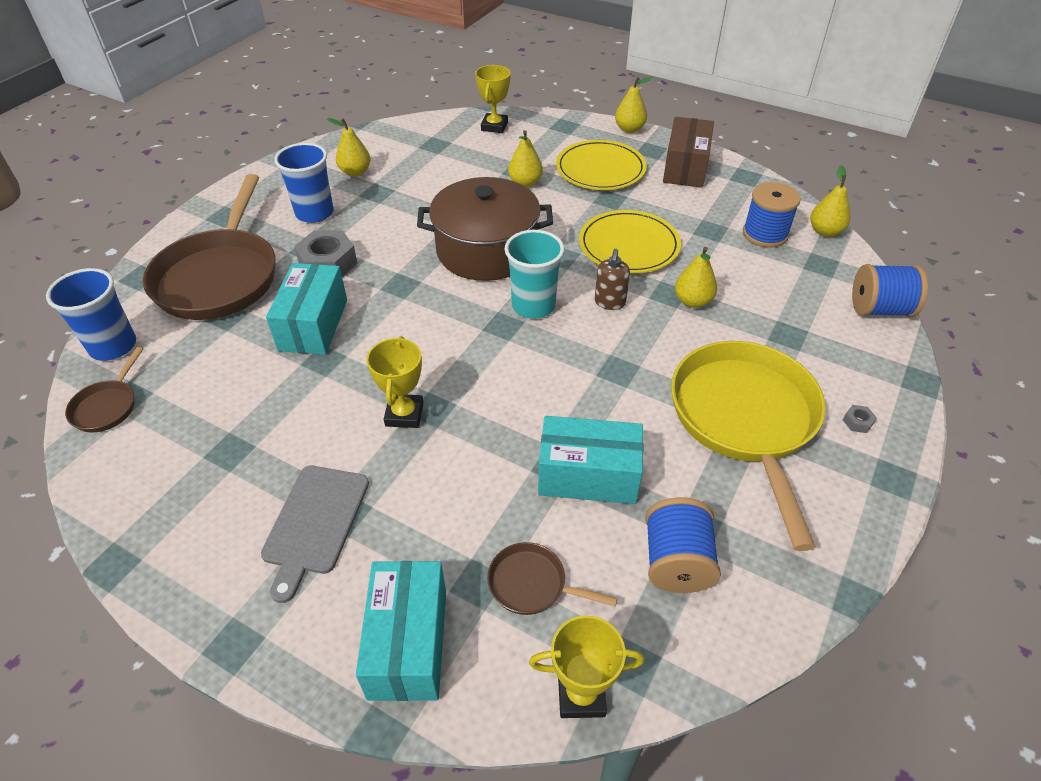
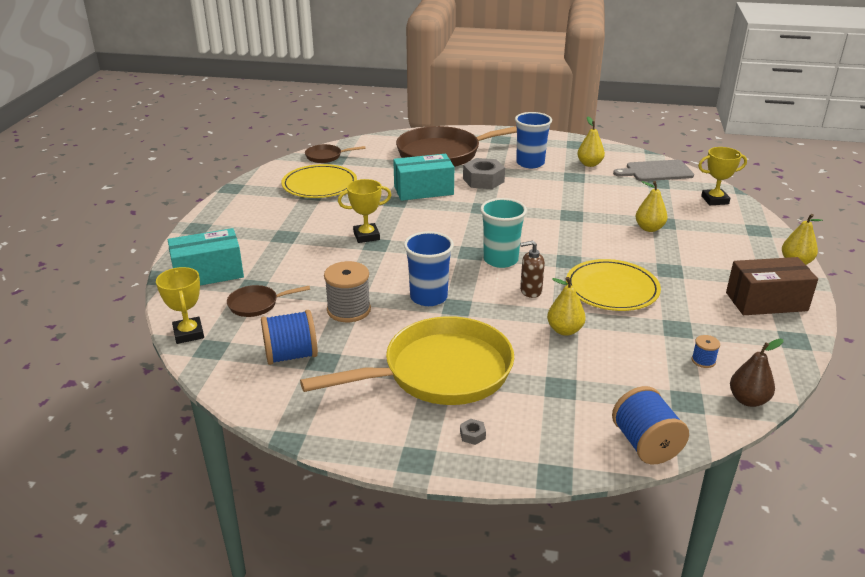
camera: 70 degrees right, 15 degrees down
(113, 346) = (368, 145): blue cup -> blue cup (428, 297)
(315, 523) = (274, 229): grey cutting board -> grey cutting board (656, 171)
(486, 250) = (547, 230): brown pot -> none
(532, 584) = (257, 304): brown pan -> brown pan turned 105 degrees counterclockwise
(588, 475) = (349, 310): turquoise box -> grey spool
(600, 169) = (709, 258): yellow plate -> yellow plate (319, 185)
(765, 234) = (703, 361): blue spool -> blue spool, size x0.49
(825, 231) = (748, 400): yellow pear -> brown pear

